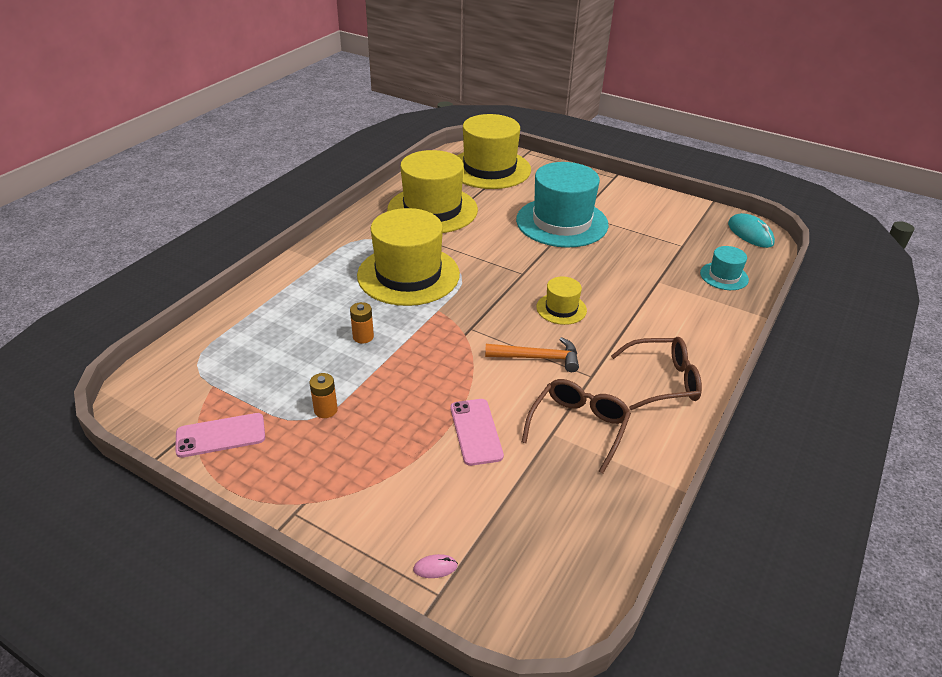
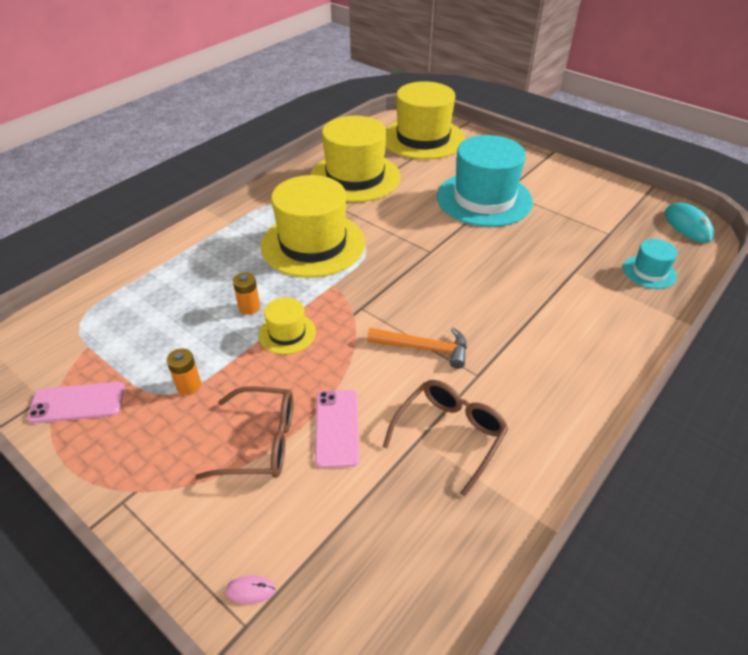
camera: 10 degrees right, 5 degrees up
(561, 309) = (462, 294): yellow hat -> yellow hat (287, 333)
(662, 381) = (556, 389): brown glasses -> brown glasses (260, 442)

